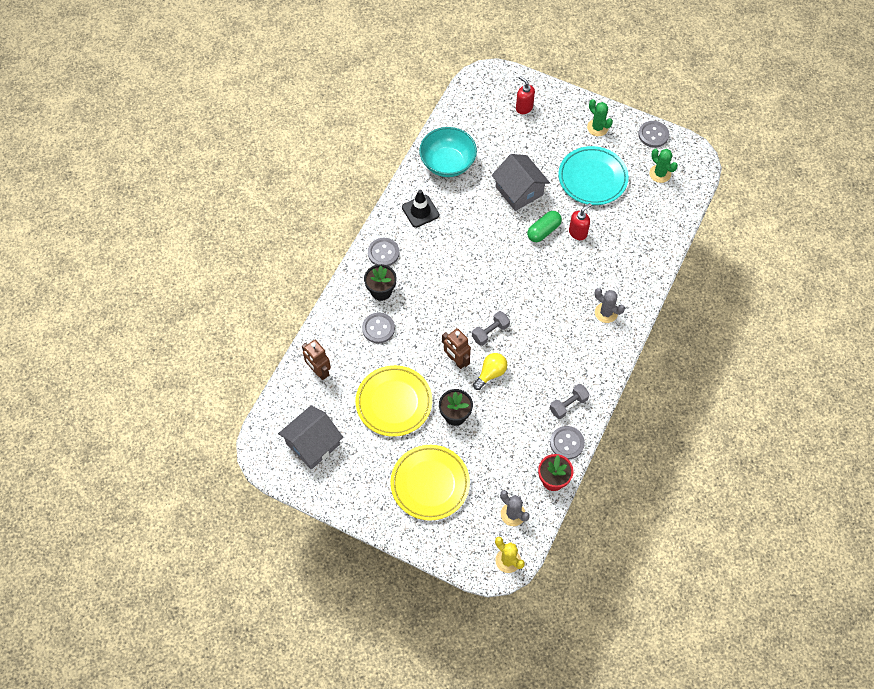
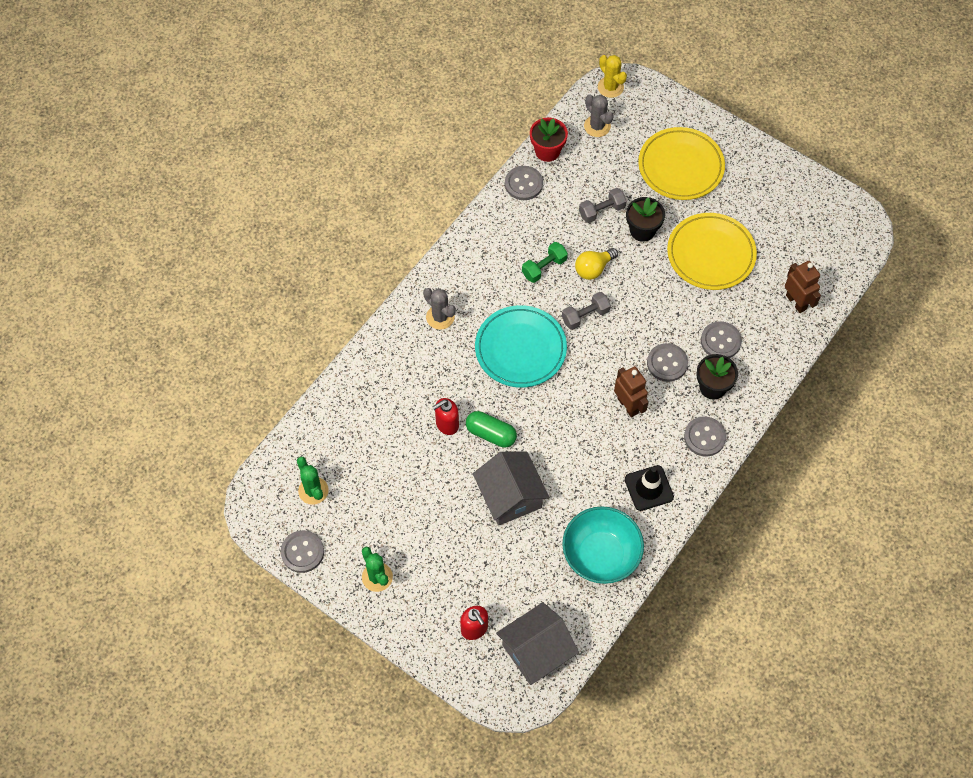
camera: 170 degrees left, 0 degrees up
(313, 444) = (806, 225): grey house -> grey house (536, 651)
(419, 304) = (667, 363): none -> grey button
(456, 360) = (631, 290): brown robot -> brown robot (628, 405)
(532, 368) = (544, 267): none -> green dumbbell
(543, 231) = (491, 434): green capsule -> green capsule turned 60 degrees clockwise
(568, 405) = (512, 222): grey dumbbell -> grey dumbbell (601, 211)
(592, 178) = (406, 499): turquoise plate -> turquoise plate (520, 349)

